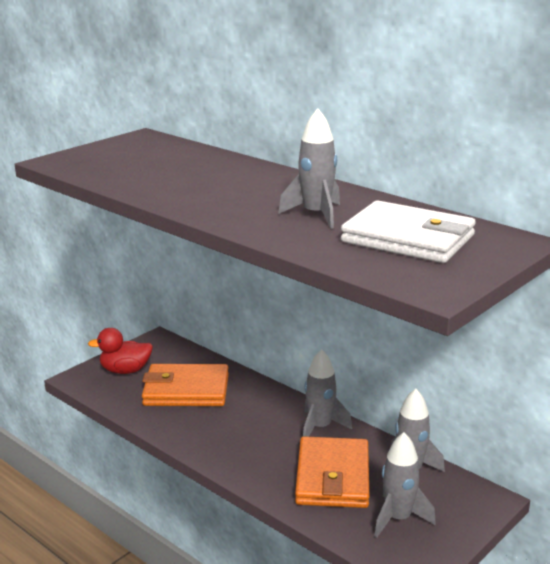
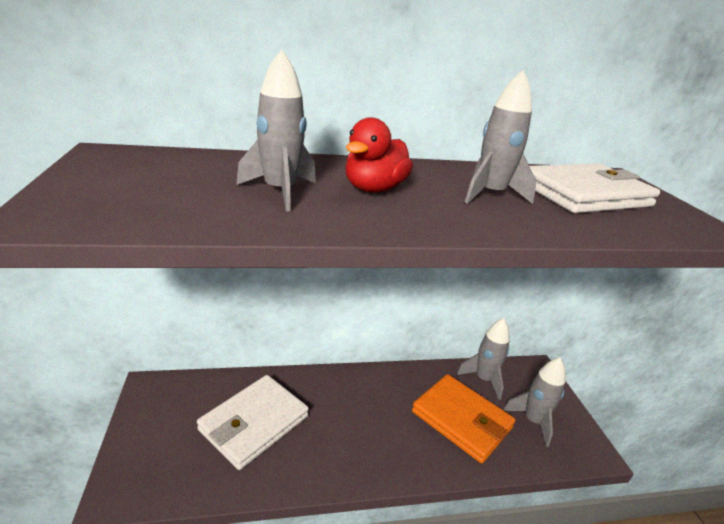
camera: 55 degrees left, 5 degrees up
(125, 370) = (162, 444): red duck -> red duck (374, 189)
(186, 390) = (254, 423): orange wallet -> white wallet
(320, 427) = (395, 384): grey rocket -> grey rocket (280, 192)

